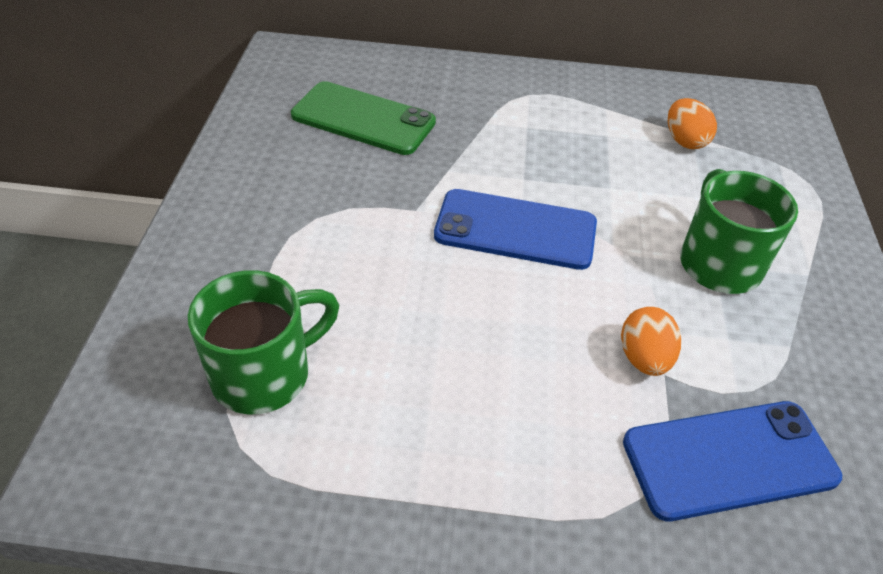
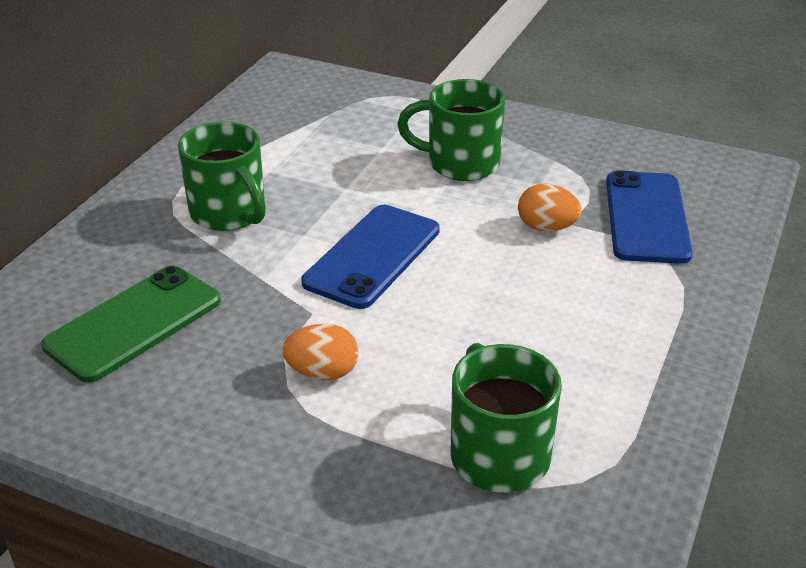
camera: 70 degrees left, 10 degrees down
(528, 129) = (229, 213): none -> green mug
(684, 141) = (304, 134): orange egg -> orange egg (322, 372)

